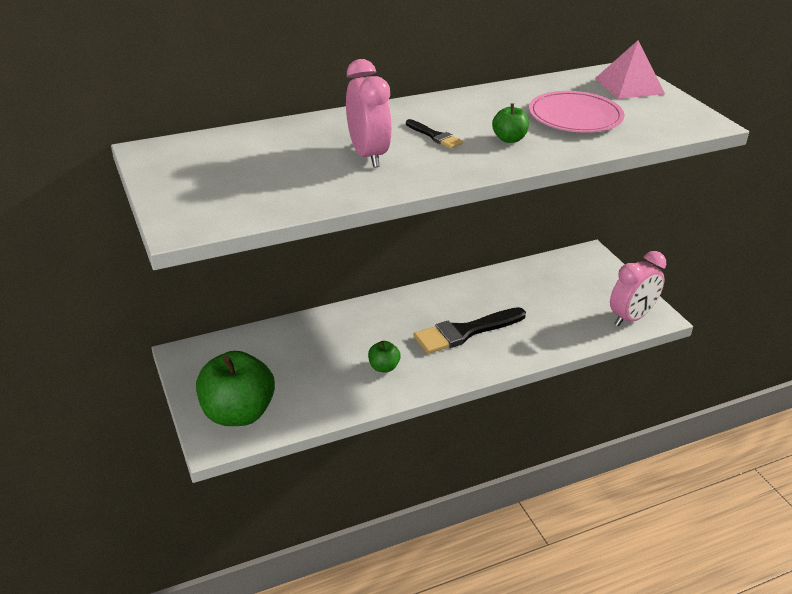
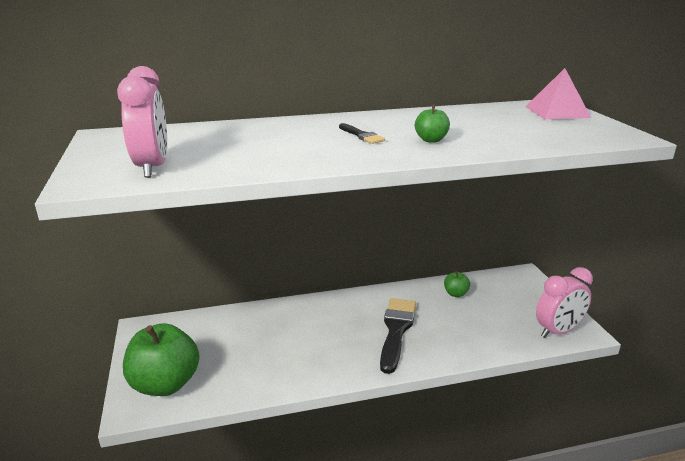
camera: 10 degrees right, 10 degrees down
(368, 155) = (292, 145): pink clock -> pink clock (152, 167)
(384, 367) = (312, 355): green apple -> green apple (455, 294)
(465, 332) = (396, 330): black brush -> black brush turned 120 degrees clockwise
(575, 116) = (500, 128): pink plate -> none

